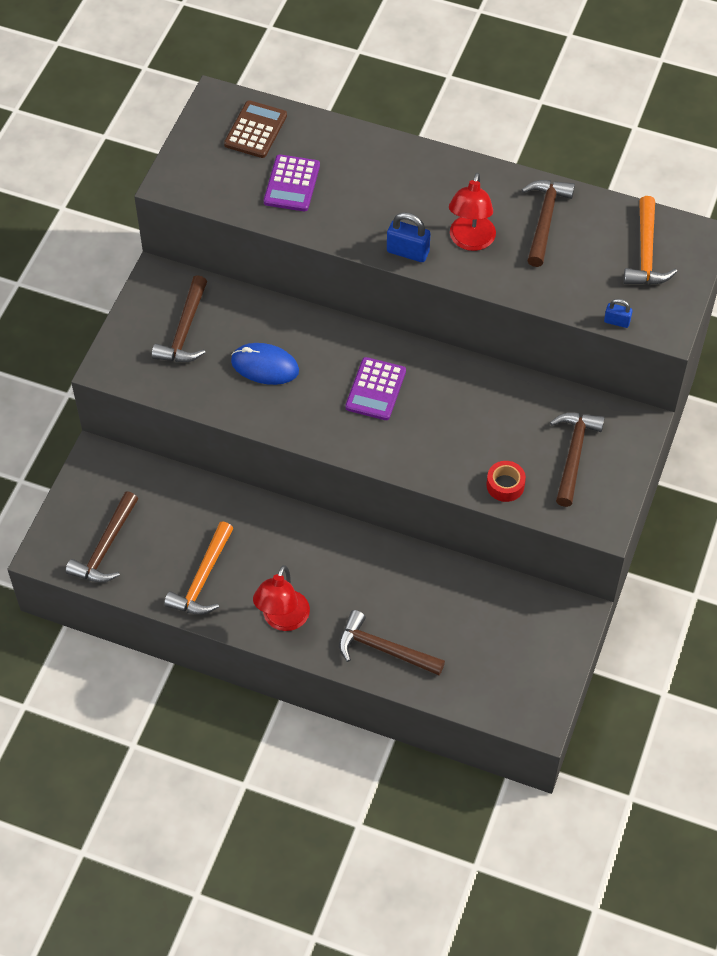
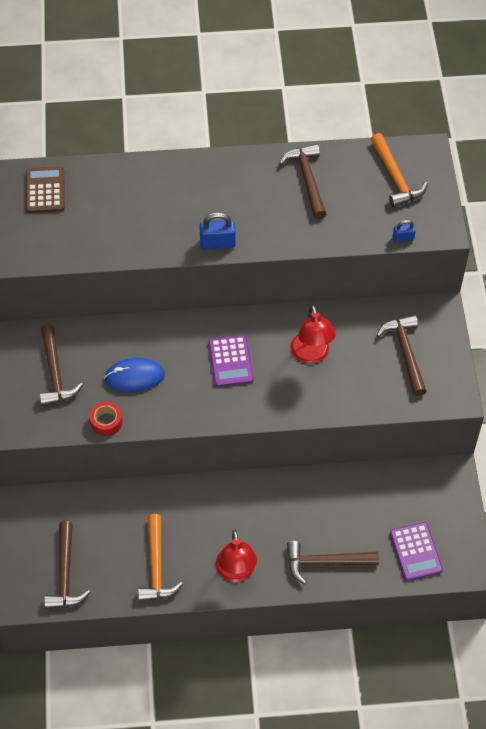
camera: 25 degrees left, 0 degrees up
(292, 184) = (97, 223): purple calculator -> purple calculator (415, 552)
(470, 241) = (260, 217): red lamp -> red lamp (311, 355)
(505, 485) = (368, 397): red tape -> red tape (106, 422)

